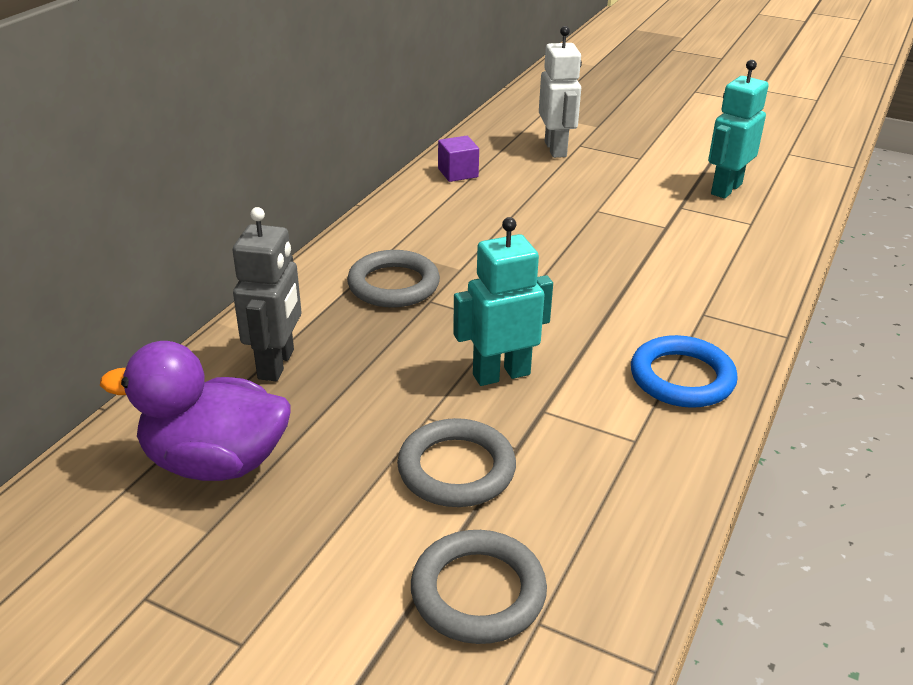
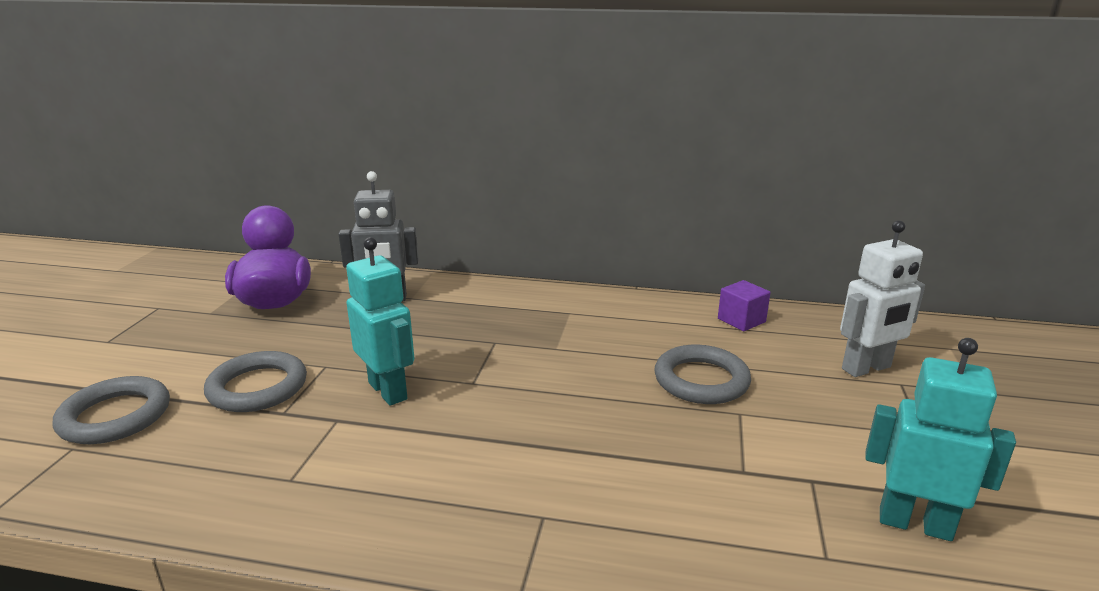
camera: 75 degrees right, 10 degrees down
(393, 285) = (511, 322): grey ring -> grey ring (701, 380)
(682, 378) = (400, 505): blue ring -> none

